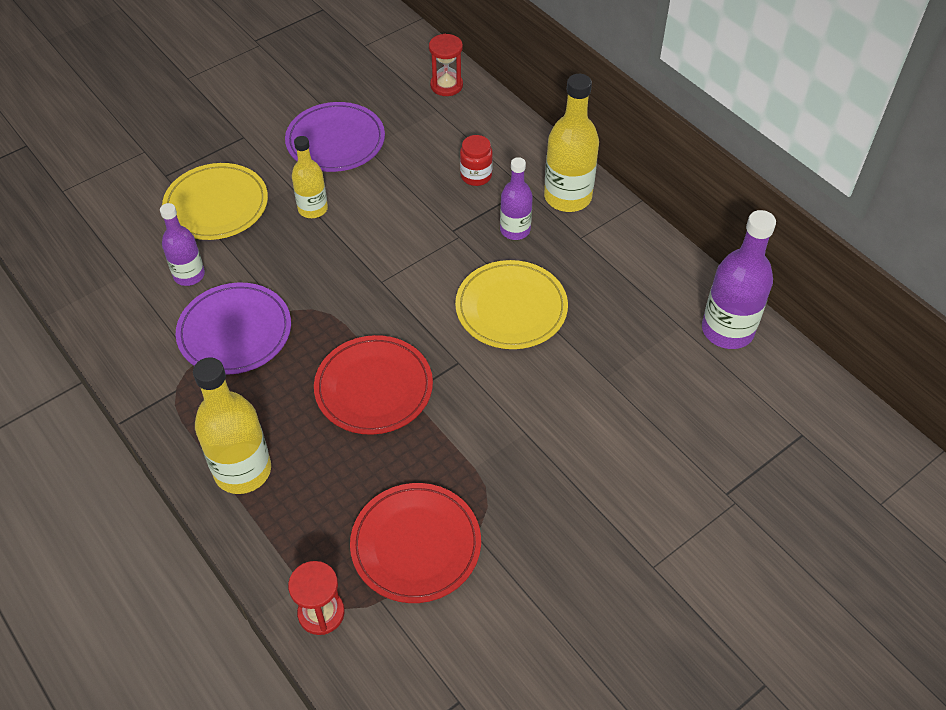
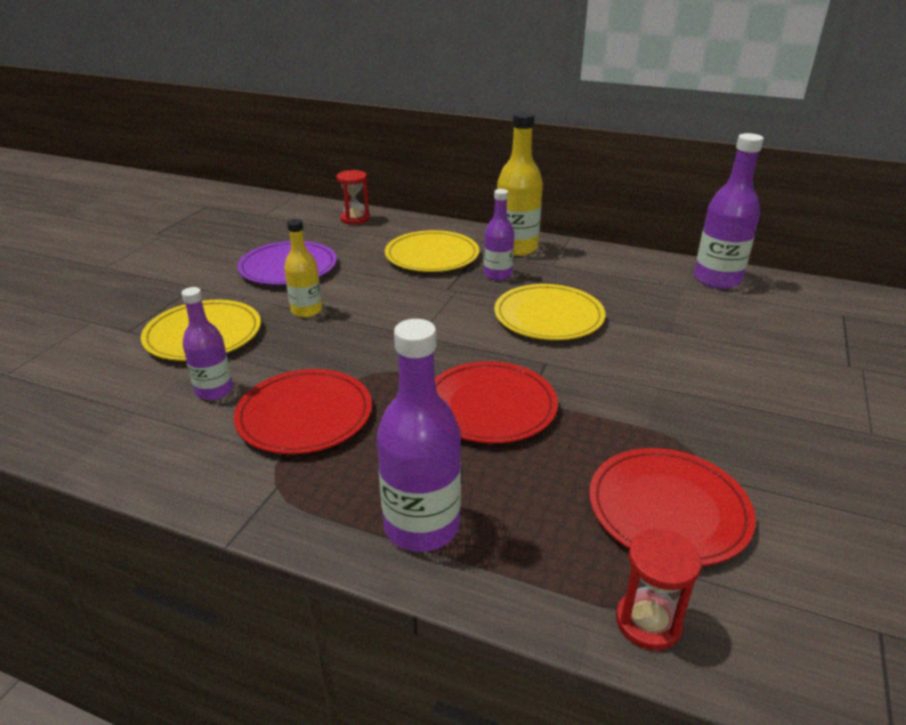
camera: 30 degrees left, 20 degrees down
(235, 332) = (304, 415): purple plate -> red plate
(242, 470) = (422, 526): yellow bottle -> purple bottle
(476, 176) = (432, 256): red jar -> yellow plate

